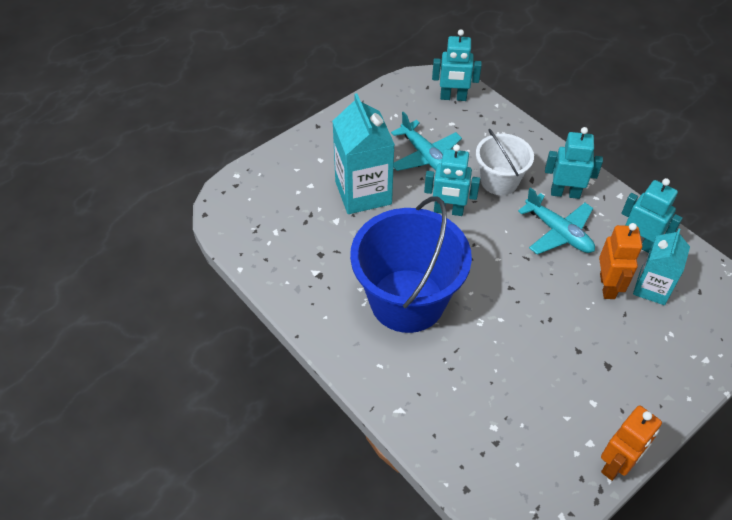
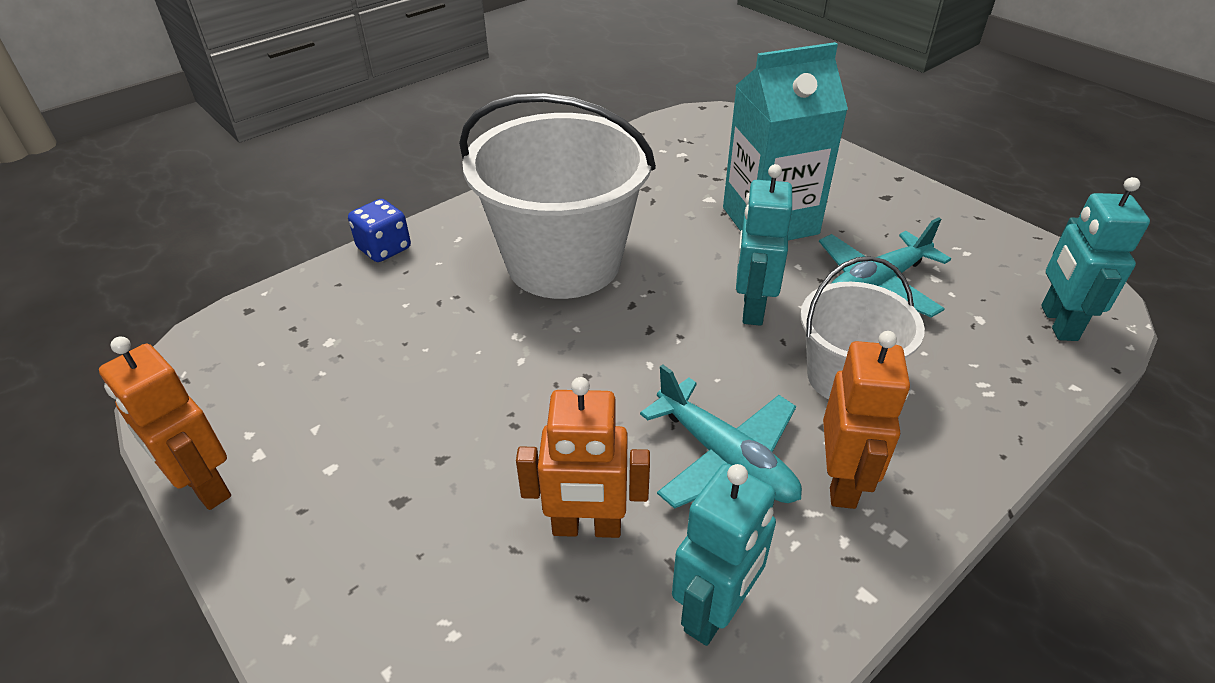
camera: 90 degrees right, 10 degrees down
(392, 412) = (384, 248): none -> blue dice
(407, 300) = (563, 262): blue bucket -> white bucket
(558, 232) = (725, 458): turquoise plane -> turquoise plane turned 90 degrees counterclockwise
(565, 193) = (842, 481): turquoise robot -> orange robot
(652, 288) = (580, 616): turquoise carton -> none

